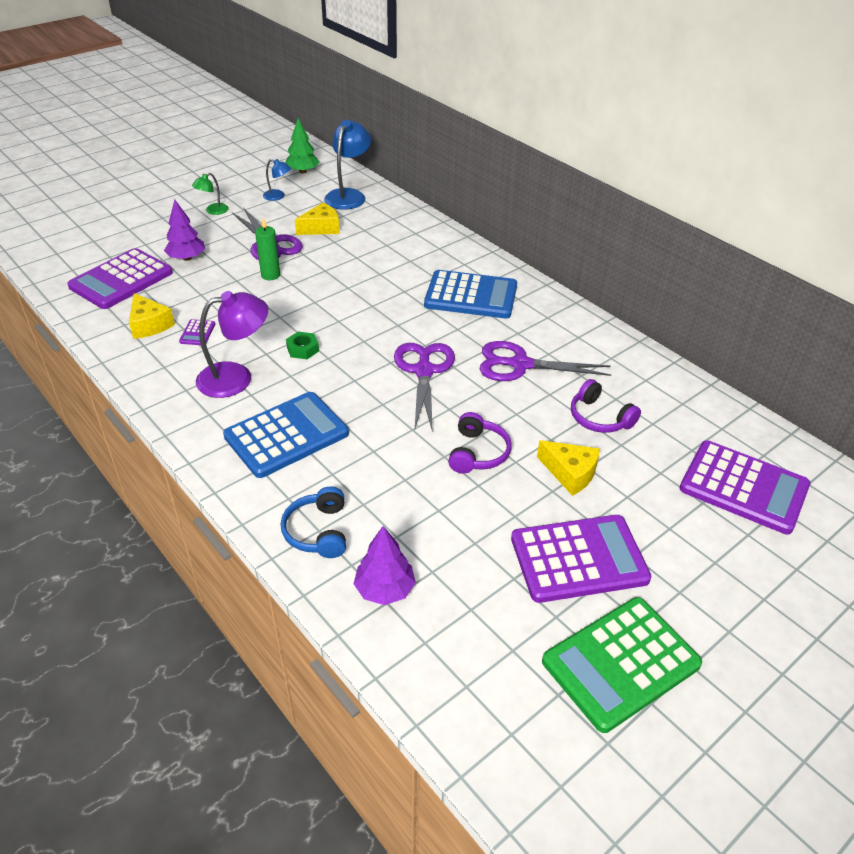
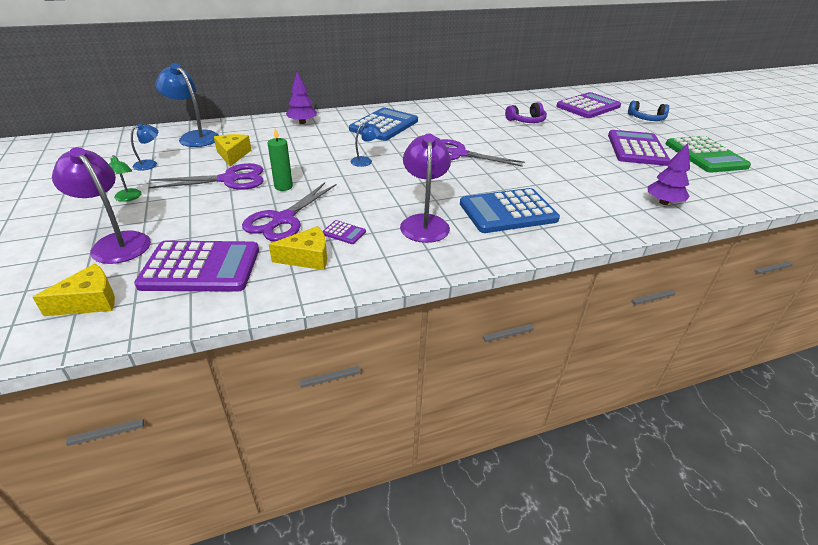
camera: 70 degrees left, 5 degrees down
(121, 280) = (201, 267): purple calculator -> purple calculator turned 60 degrees counterclockwise
(144, 233) = (116, 242): none -> purple lamp
(187, 258) = (204, 223): purple tree -> purple tree (302, 122)
(286, 435) = (508, 212): blue calculator -> blue calculator turned 90 degrees counterclockwise
(302, 171) = (121, 147): green tree -> none
(302, 349) = (404, 190): green nut -> none
(317, 531) = (612, 216): blue headphones -> blue headphones (646, 119)
(359, 307) = (365, 161): none -> blue lamp
(478, 453) = (547, 155): purple headphones -> none
(520, 364) = (468, 128): purple scissors -> purple scissors (283, 219)
(570, 473) = (570, 137): yellow cheese -> yellow cheese (89, 301)

